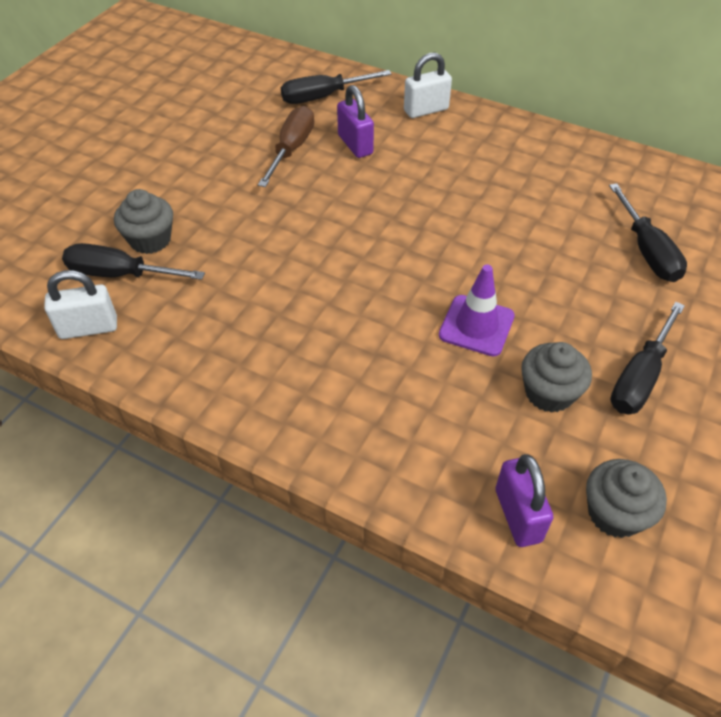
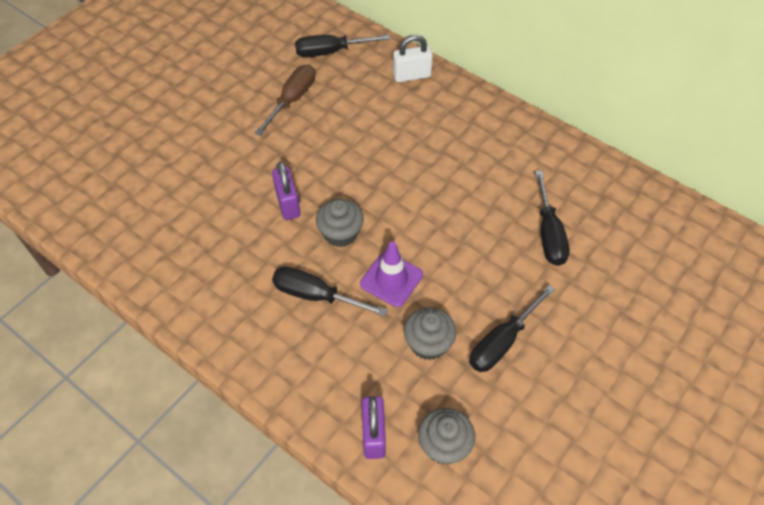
camera: 10 degrees right, 5 degrees up
(88, 328) = (105, 238): white padlock -> none
(120, 274) = (136, 196): black screwdriver -> black screwdriver (316, 296)
(150, 240) = (164, 169): grey cupcake -> grey cupcake (340, 233)
(355, 145) = (344, 102): purple padlock -> purple padlock (288, 204)

